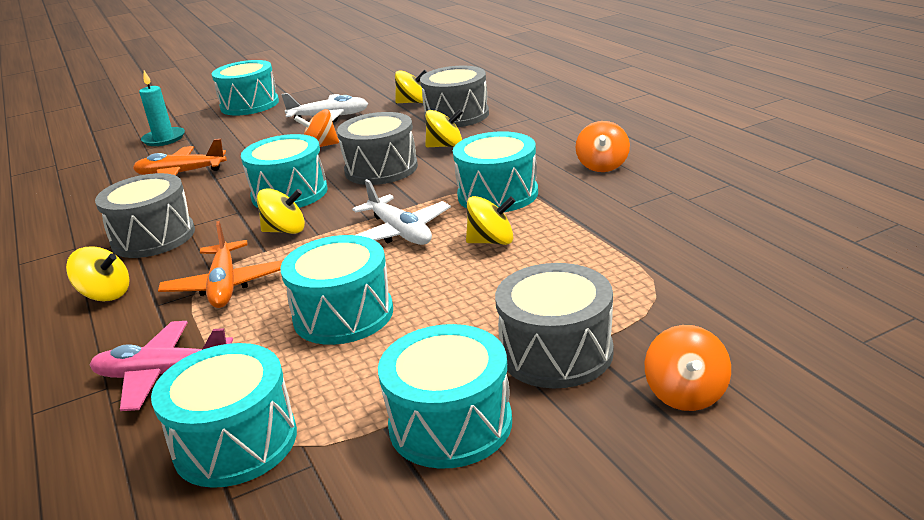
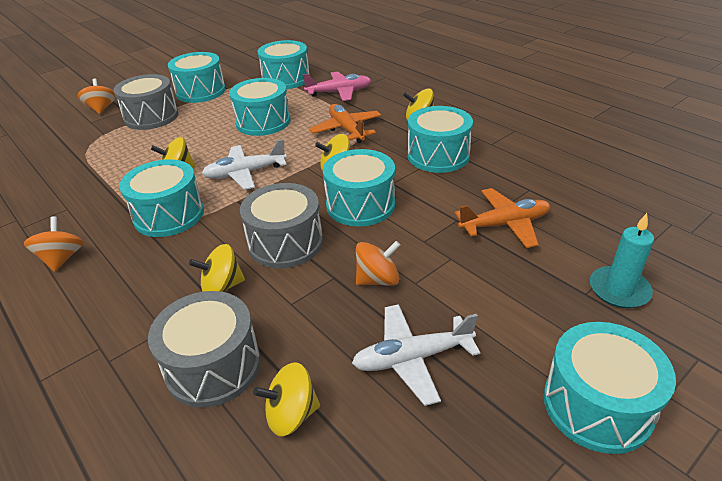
camera: 165 degrees right, 10 degrees up
(153, 237) = (438, 156): grey drum -> turquoise drum
(400, 232) = (245, 173): white plane -> white plane turned 60 degrees counterclockwise

